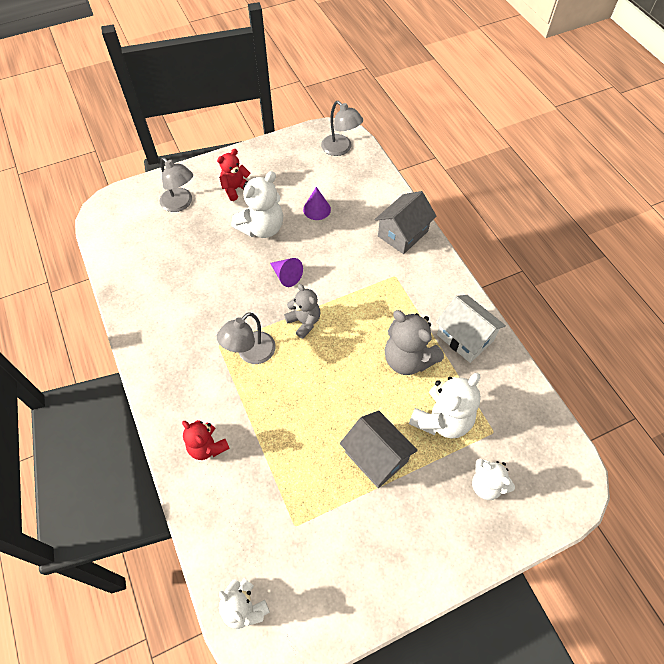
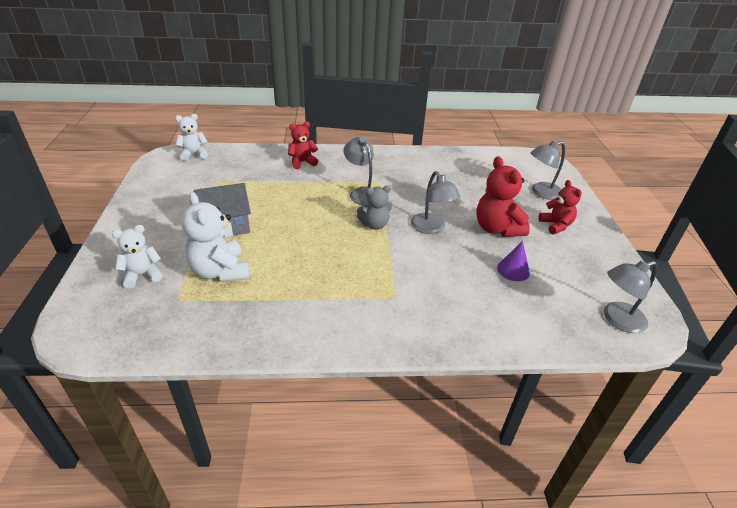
camera: 110 degrees right, 20 degrees down
(262, 228) = (497, 228): white teddy bear -> red teddy bear
(286, 276) = (431, 228): purple cone -> grey lamp
(403, 234) = (453, 326): grey house -> none
(408, 359) = (293, 272): grey teddy bear -> none
(465, 337) = (285, 322): white house -> none

